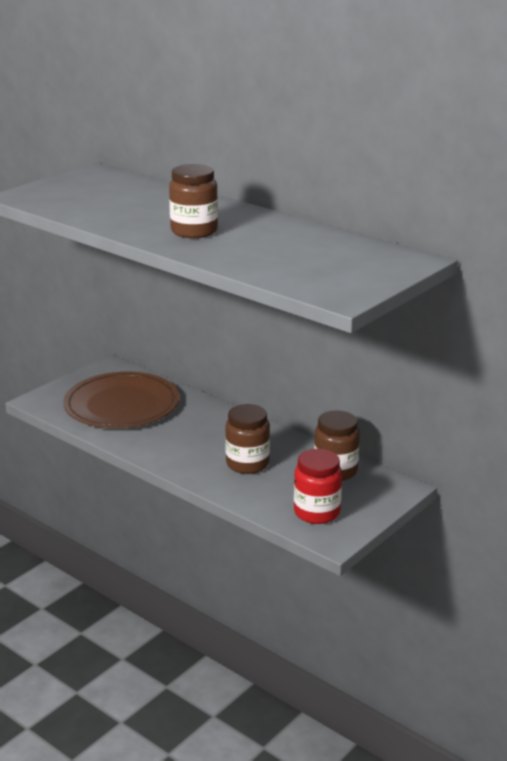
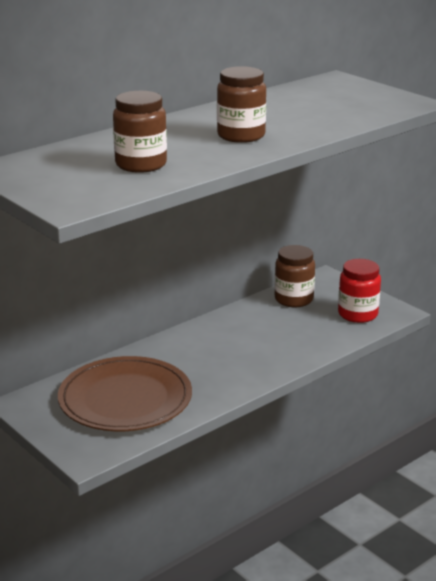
camera: 80 degrees left, 0 degrees up
(247, 464) = (272, 337): brown jar -> brown jar (141, 164)

